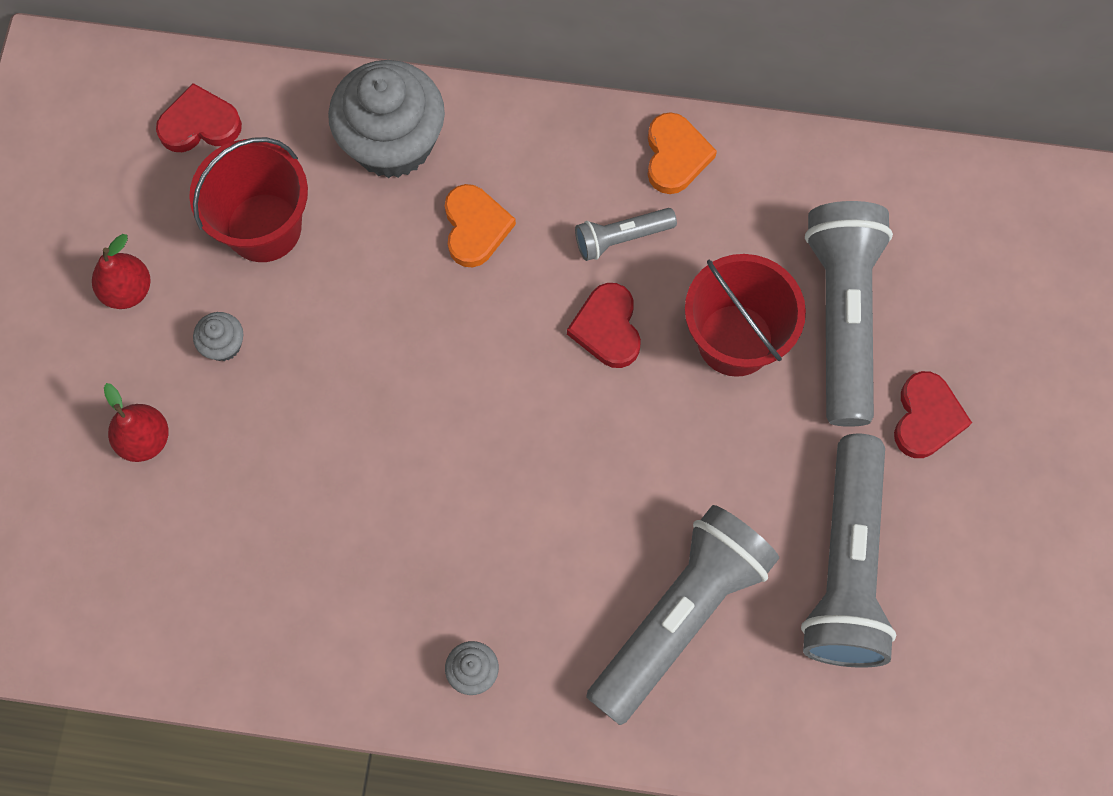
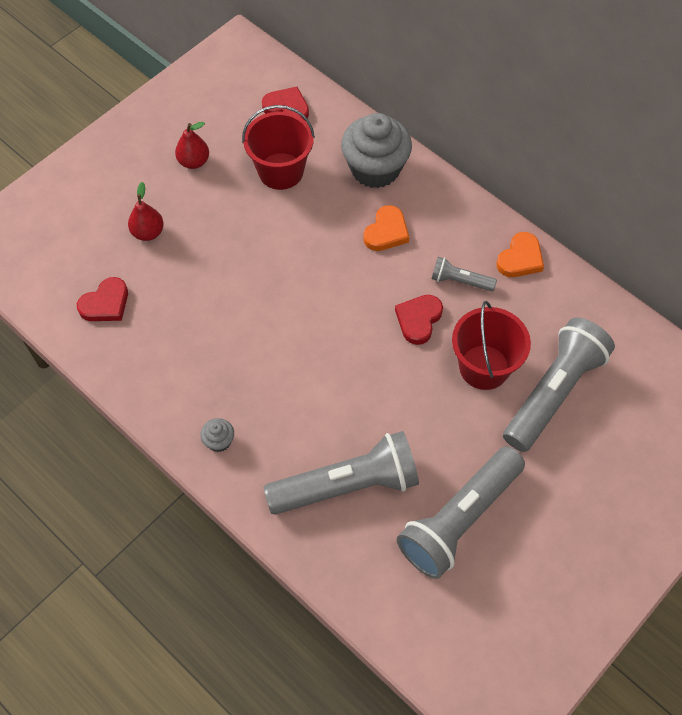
camera: 35 degrees right, 10 degrees down
(223, 345) = (219, 212): grey cupcake -> none
(926, 418) = (564, 473): red heart -> red heart (105, 303)

